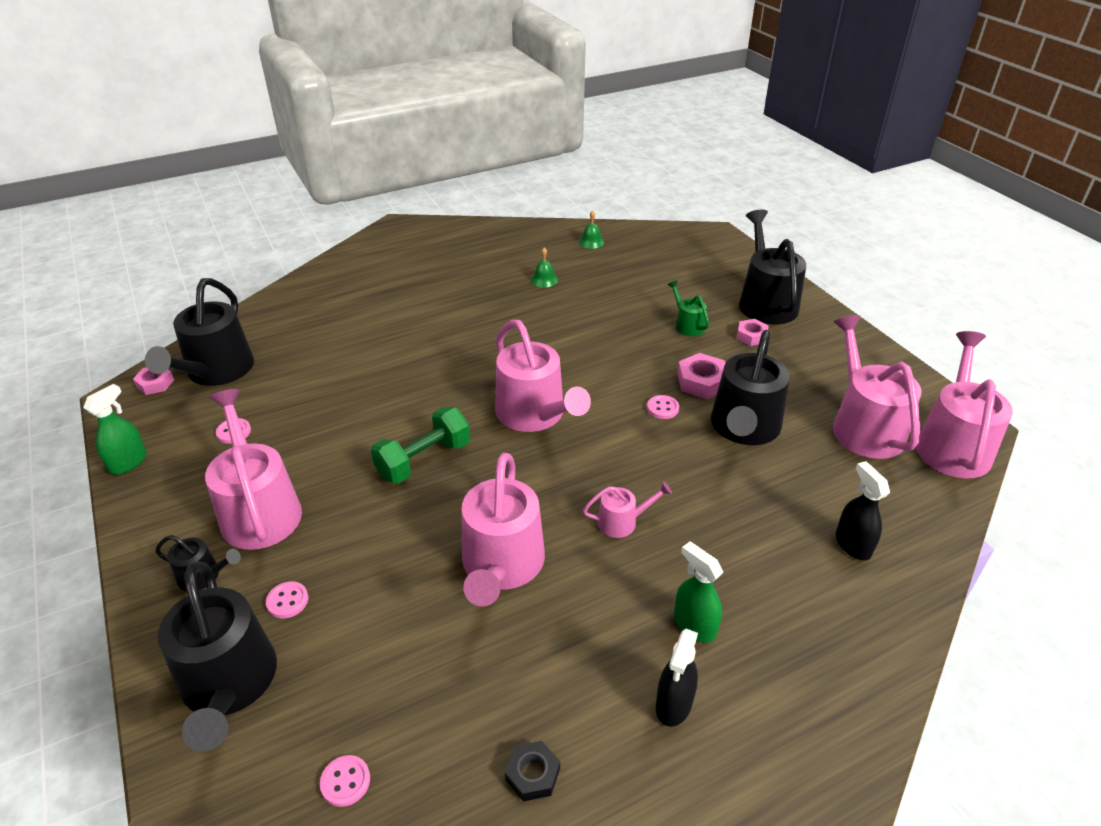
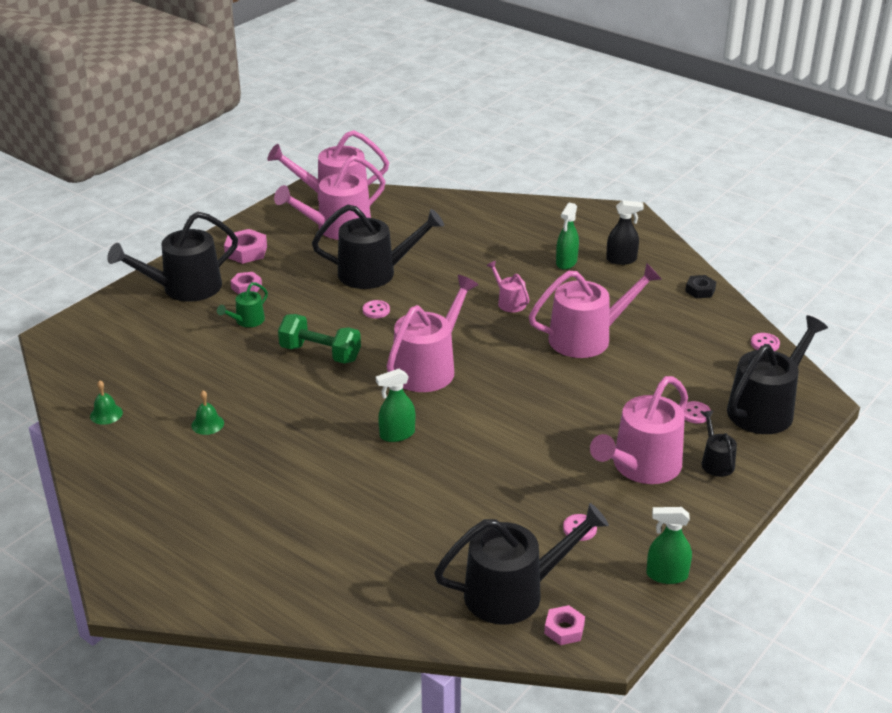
camera: 115 degrees left, 5 degrees down
(424, 460) = (523, 405): green dumbbell -> green dumbbell (320, 353)
(450, 367) = (397, 434): none -> green spray bottle
(702, 382) = (329, 299): pink nut -> pink nut (246, 251)
(852, 544) = (458, 222): black spray bottle -> none

